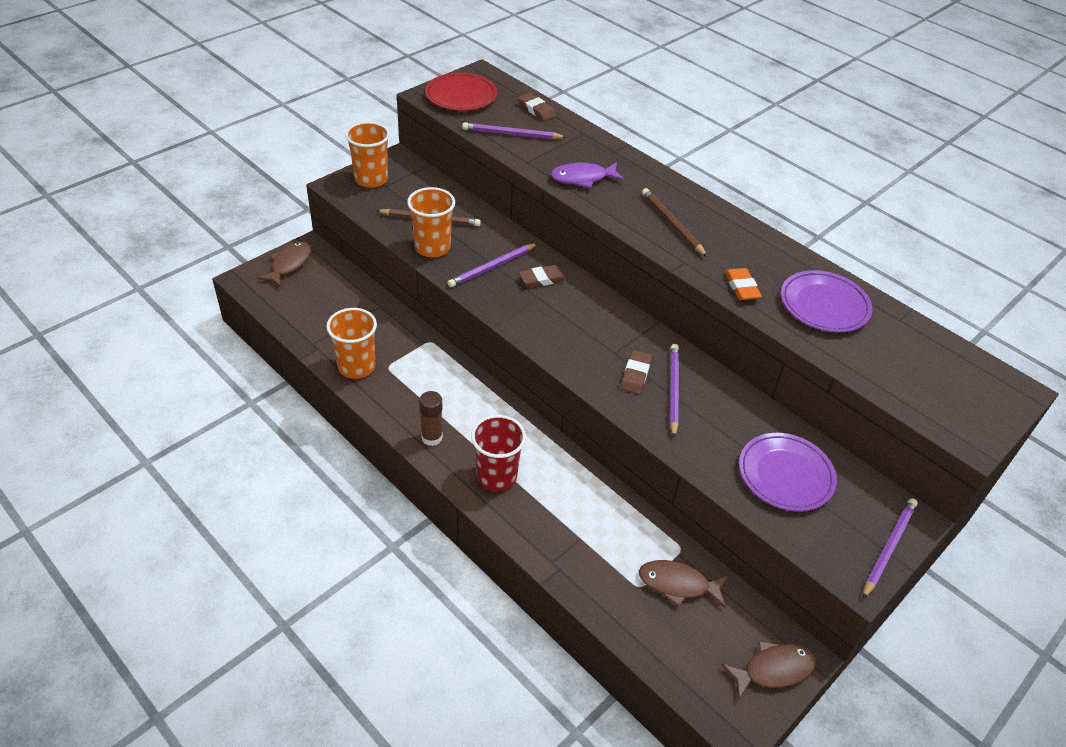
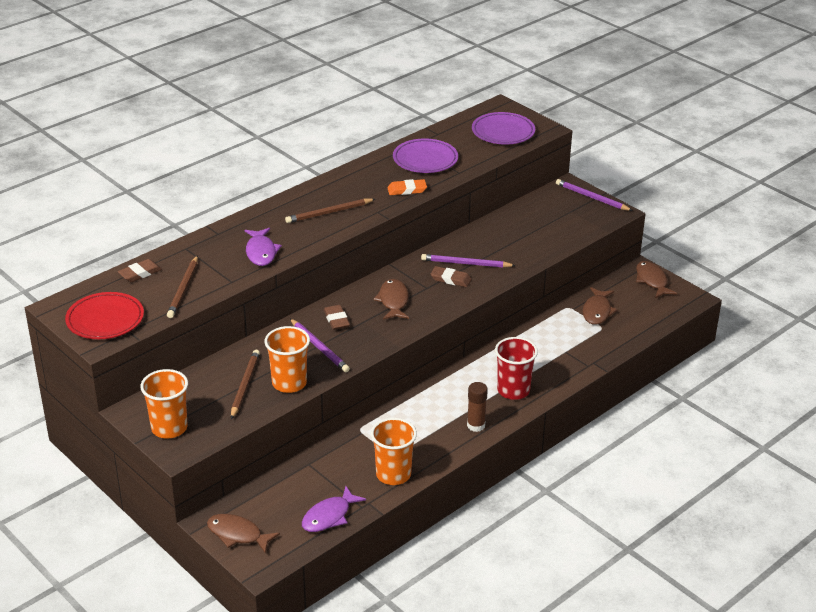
camera: 85 degrees left, 10 degrees down
(302, 321) = (329, 516): none -> purple fish
(511, 134) = (183, 289): purple pencil -> brown pencil
(583, 323) = (393, 301): none -> brown fish
(785, 475) = (540, 226): purple plate -> purple plate (503, 132)

